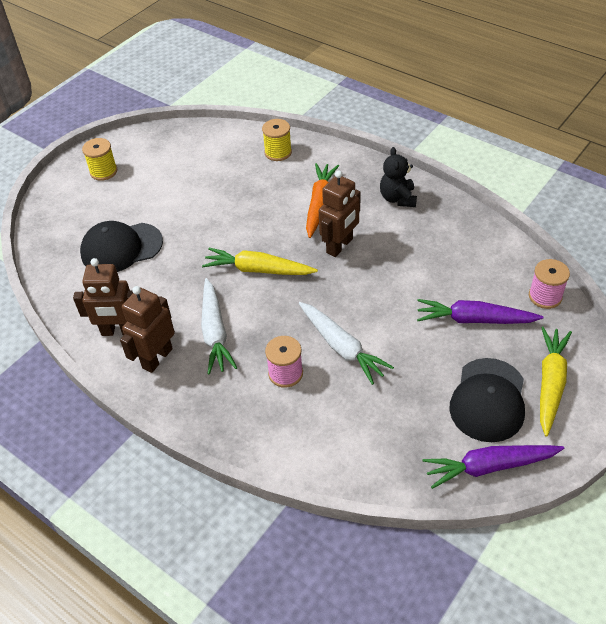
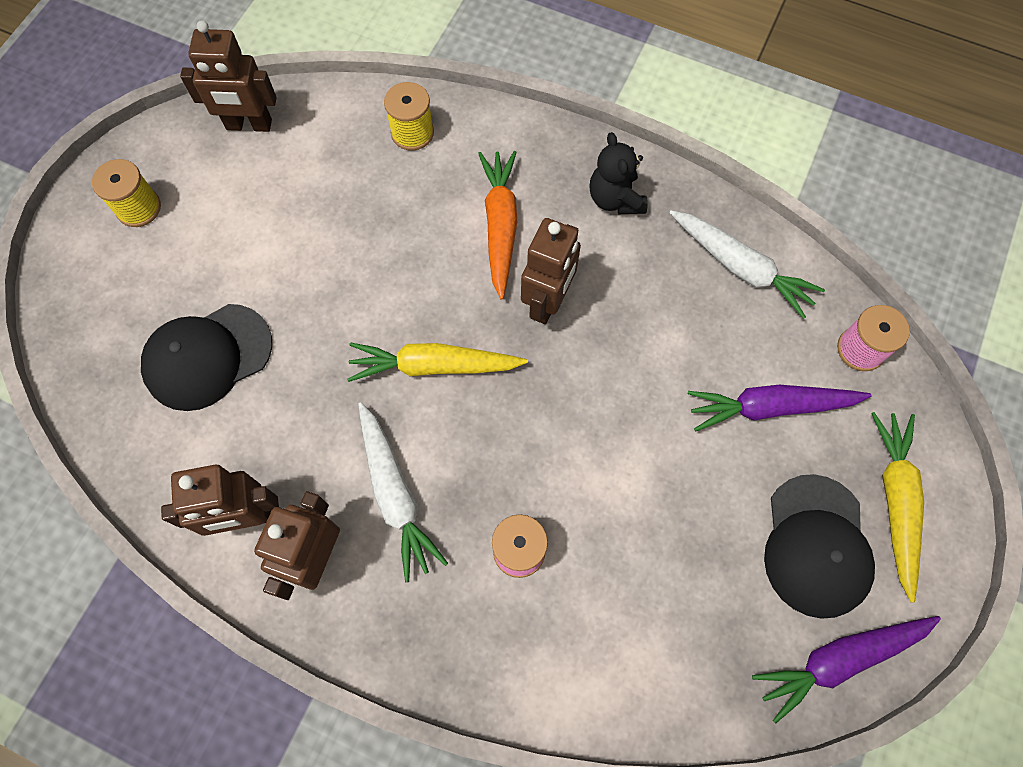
camera: 15 degrees left, 20 degrees up
(180, 139) = (249, 125): none -> brown robot
(341, 347) = (591, 489): white carrot -> white carrot (740, 267)

